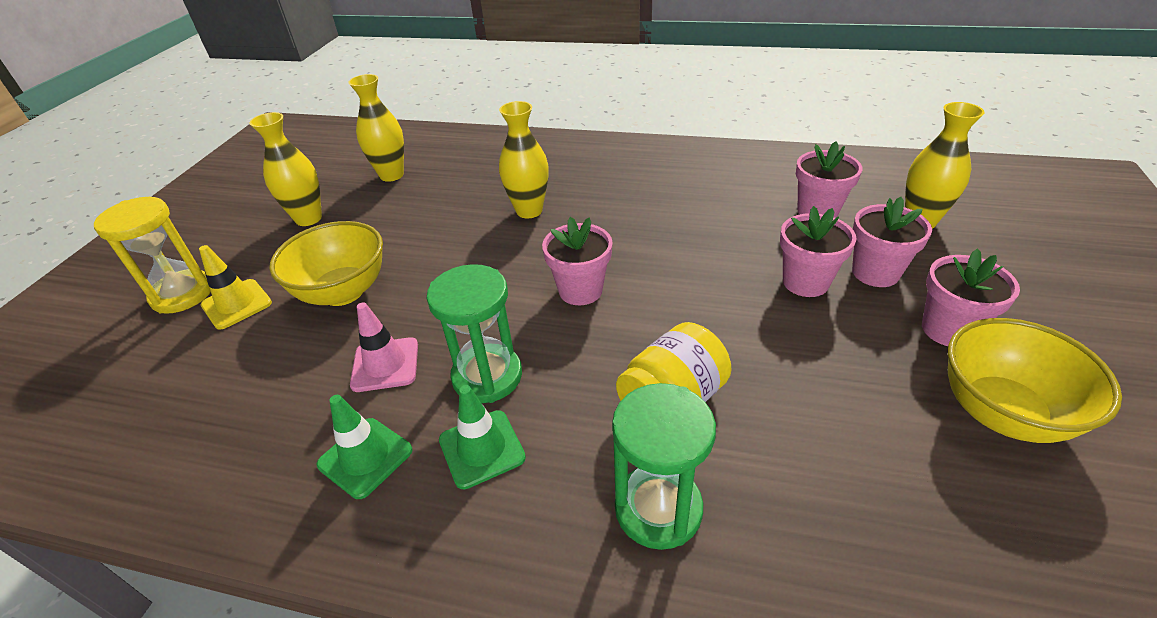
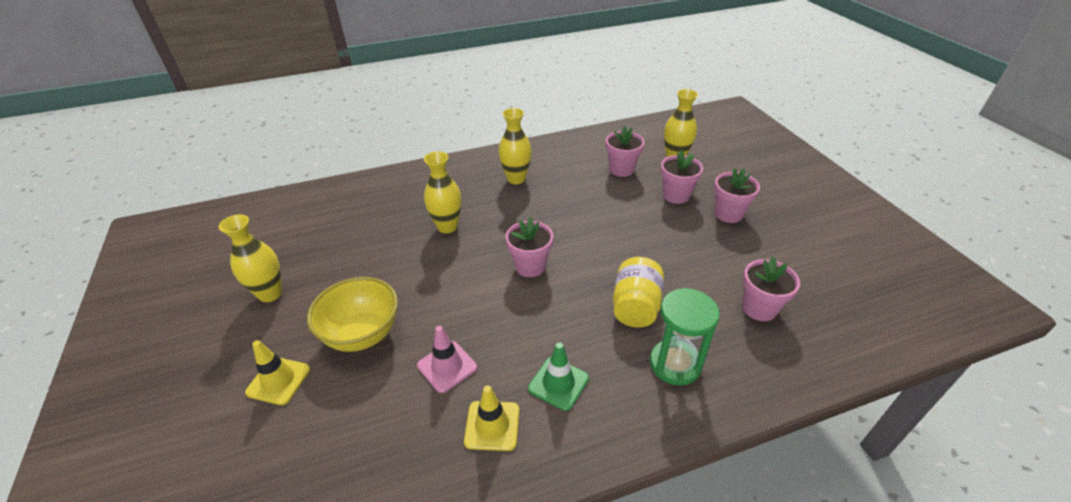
camera: 35 degrees left, 0 degrees up
(182, 294) = (215, 396): yellow hourglass -> none
(365, 457) = (492, 425): green traffic cone -> yellow traffic cone
(391, 175) = (309, 235): yellow vase -> yellow vase (516, 179)
(487, 376) = (521, 342): green hourglass -> none
(805, 282) = (647, 213): pink flower pot -> pink flower pot (759, 308)
(1002, 412) = (776, 246): yellow bowl -> none

